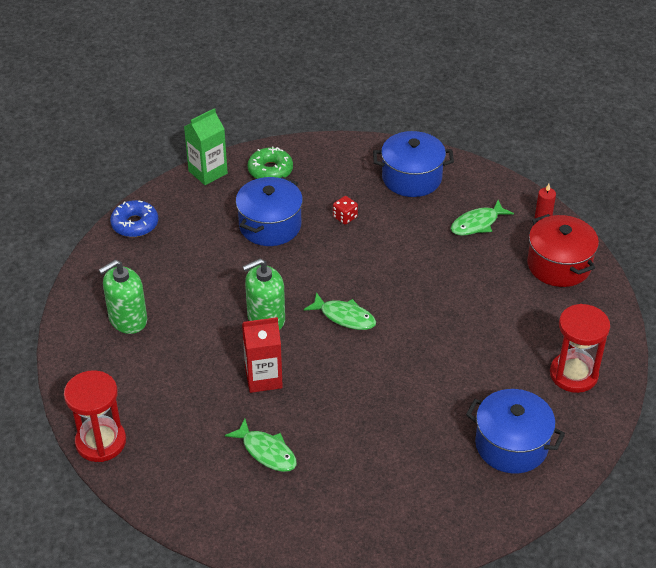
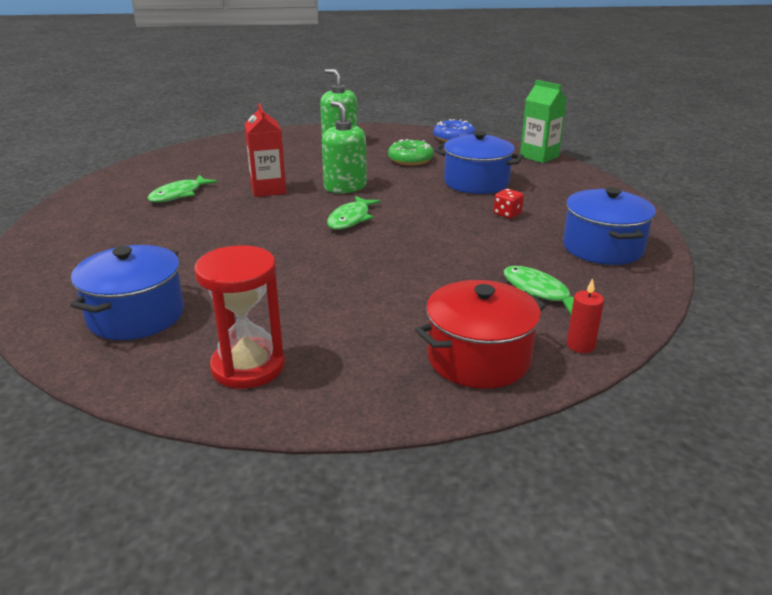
camera: 85 degrees right, 15 degrees down
(101, 442) = (210, 144): red hourglass -> none
(270, 170) = (560, 179): green donut -> green donut (410, 159)

